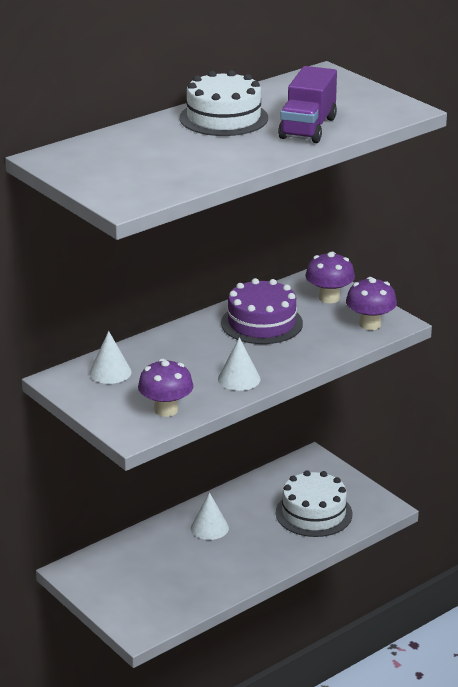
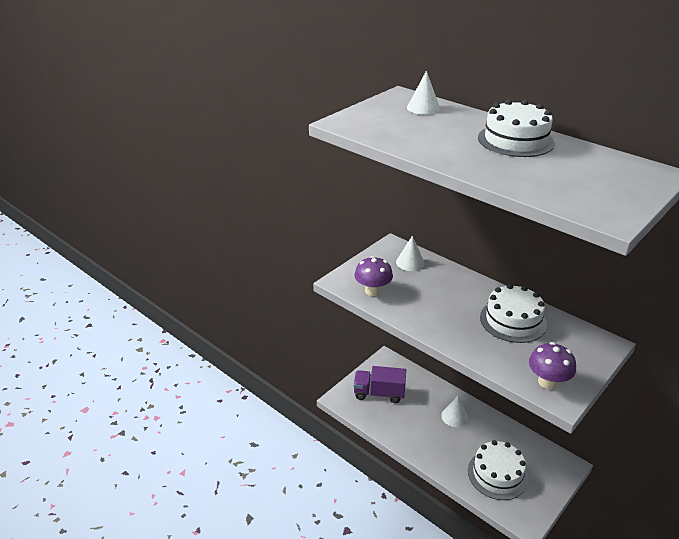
camera: 80 degrees right, 5 degrees up
(239, 379) = (426, 318): white cone -> white cone (423, 108)
(261, 323) = (513, 320): purple cake -> white cake
(307, 128) = (523, 174): purple truck -> purple truck (379, 393)
(329, 298) = (577, 353): purple mushroom -> none

